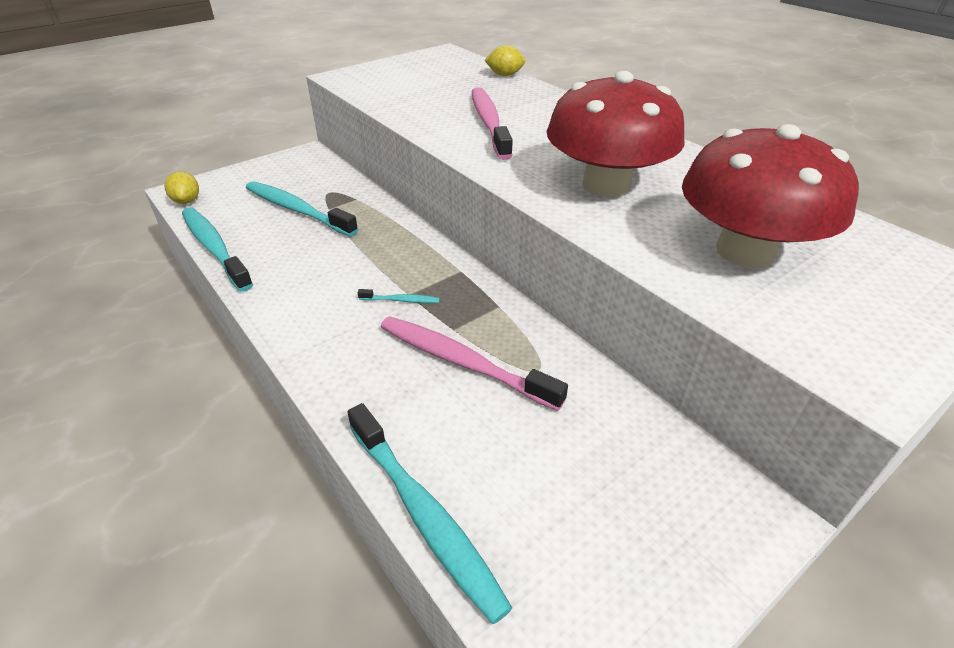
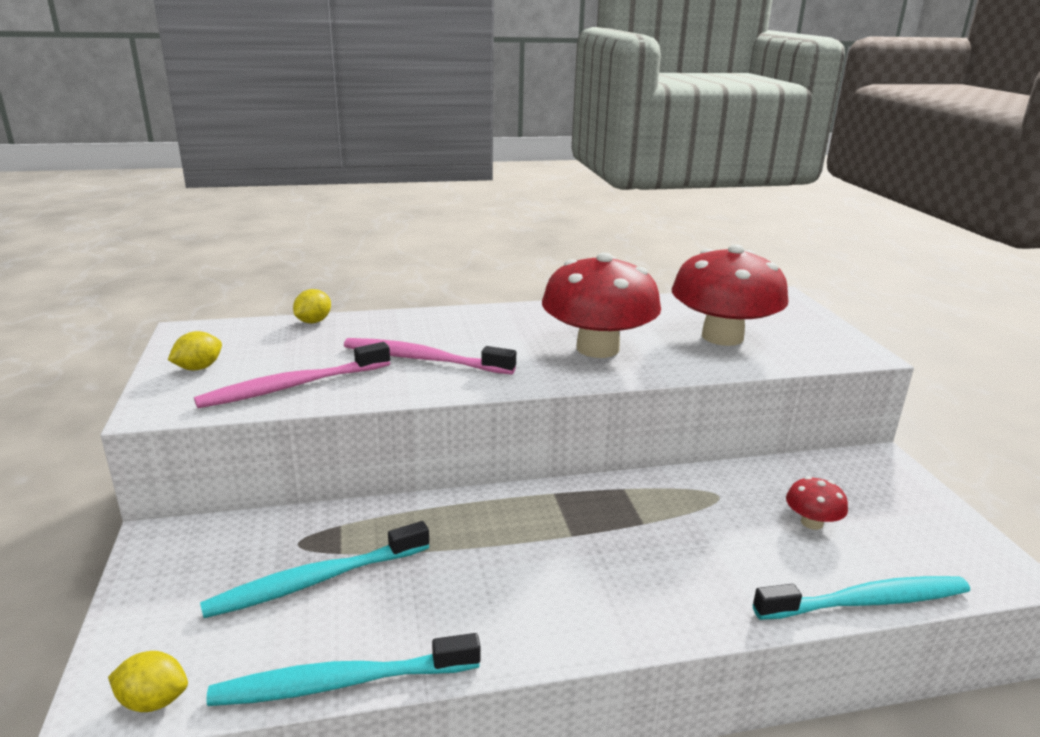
camera: 65 degrees left, 15 degrees down
(400, 69) = (199, 368): none -> yellow lemon
(401, 300) = (578, 543): turquoise toothbrush -> none
(463, 362) = (693, 531): pink toothbrush -> pink toothbrush (293, 386)
(543, 451) = (811, 522): none -> red mushroom

